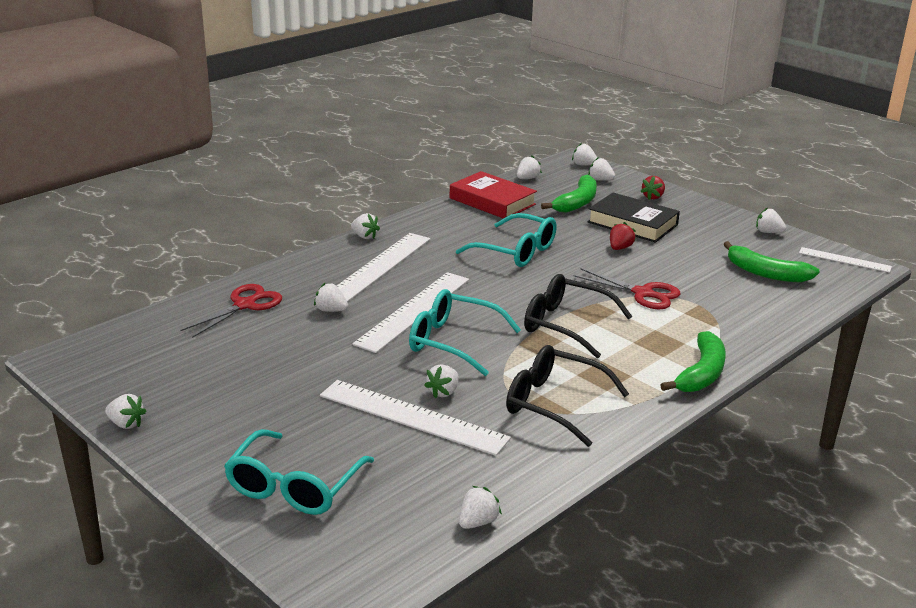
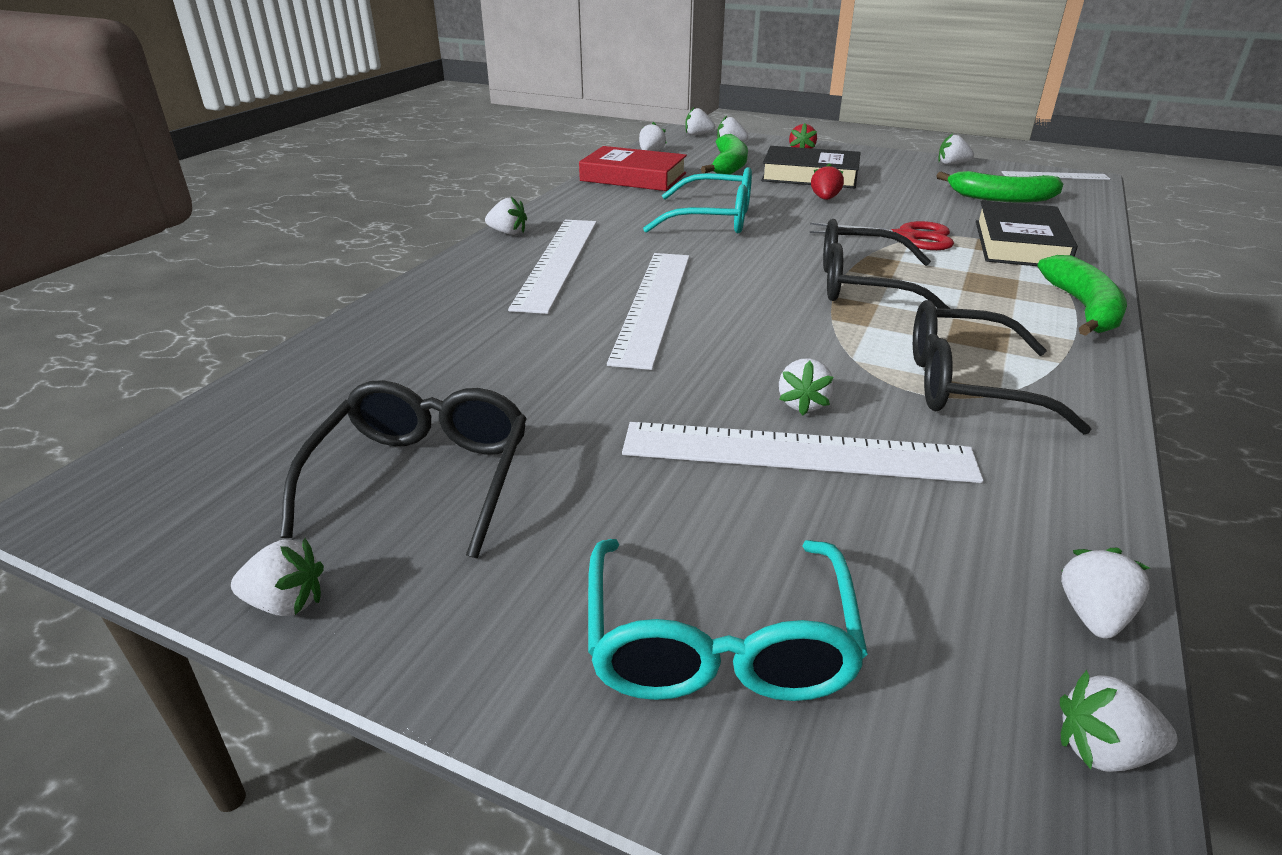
camera: 20 degrees left, 5 degrees up
(214, 384) = (423, 478): none -> black glasses
(245, 305) = (395, 343): red scissors -> none
(331, 310) = (535, 326): white strawberry -> white strawberry (1103, 750)
(453, 342) = (745, 333): turquoise glasses -> none
(724, 316) = (1019, 244): none -> black book

